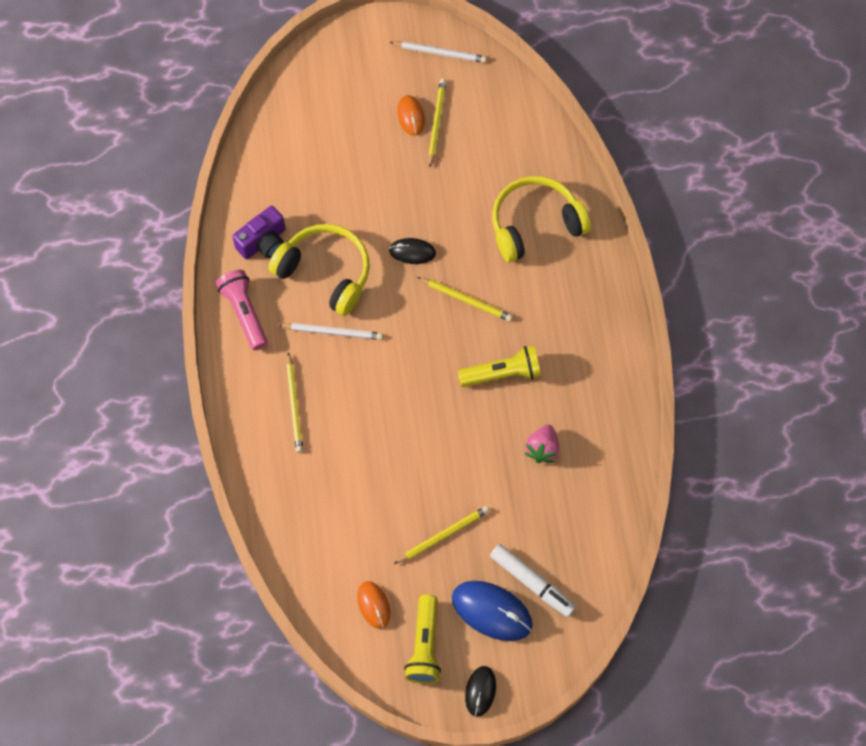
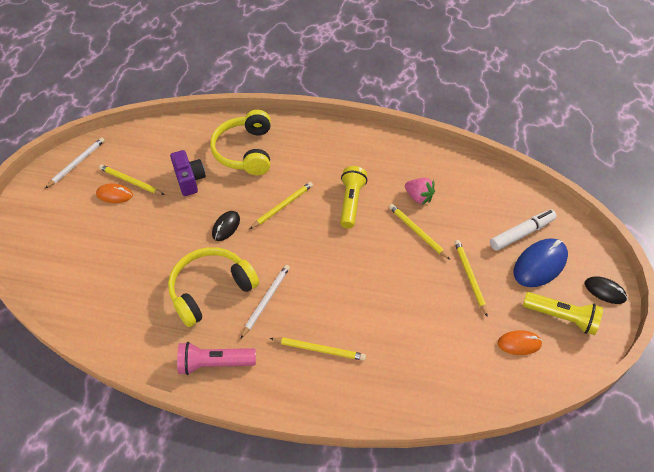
camera: 70 degrees left, 15 degrees down
(263, 242) = (157, 328): purple camera -> purple camera (189, 180)
(486, 461) = (417, 232): none -> yellow pencil

